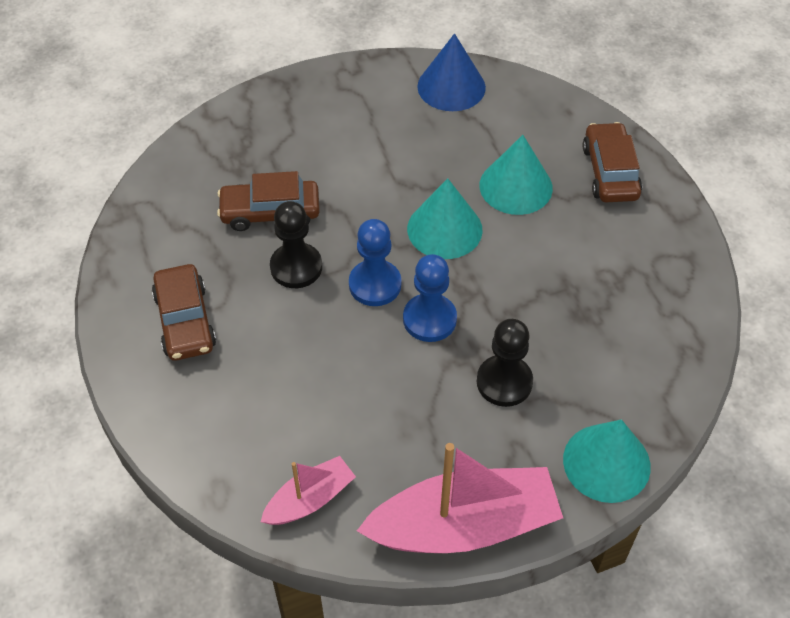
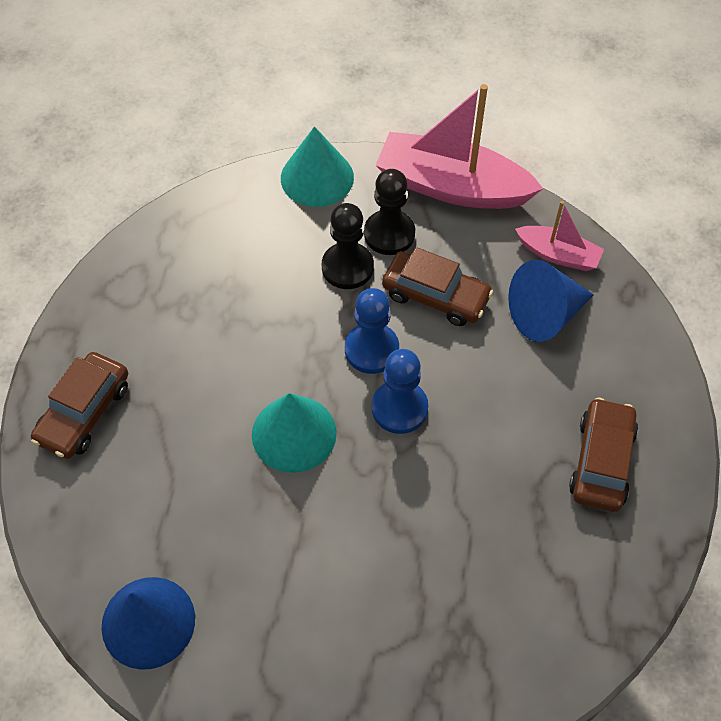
camera: 150 degrees left, 5 degrees up
(270, 212) = (458, 548): brown car -> brown car (435, 296)
(292, 427) = (545, 314): none -> blue cone
(296, 267) = (465, 466): black pawn -> black pawn (389, 234)
(310, 499) = (558, 255): pink boat -> pink boat turned 150 degrees counterclockwise
(516, 186) = (188, 445): turquoise cone -> none

